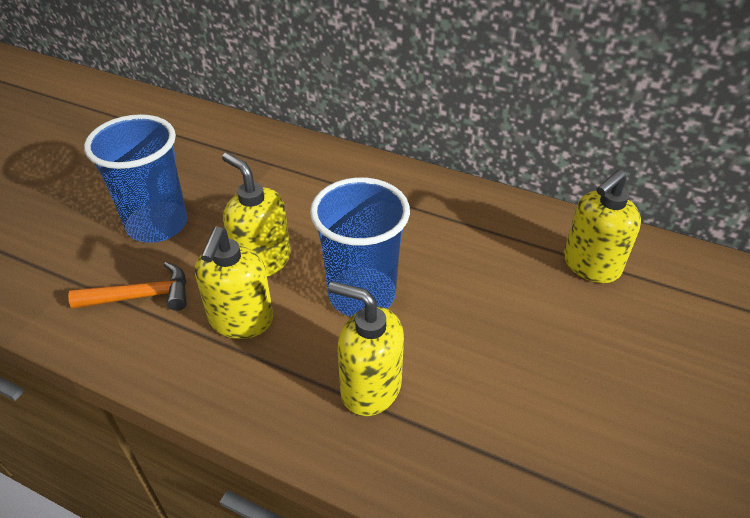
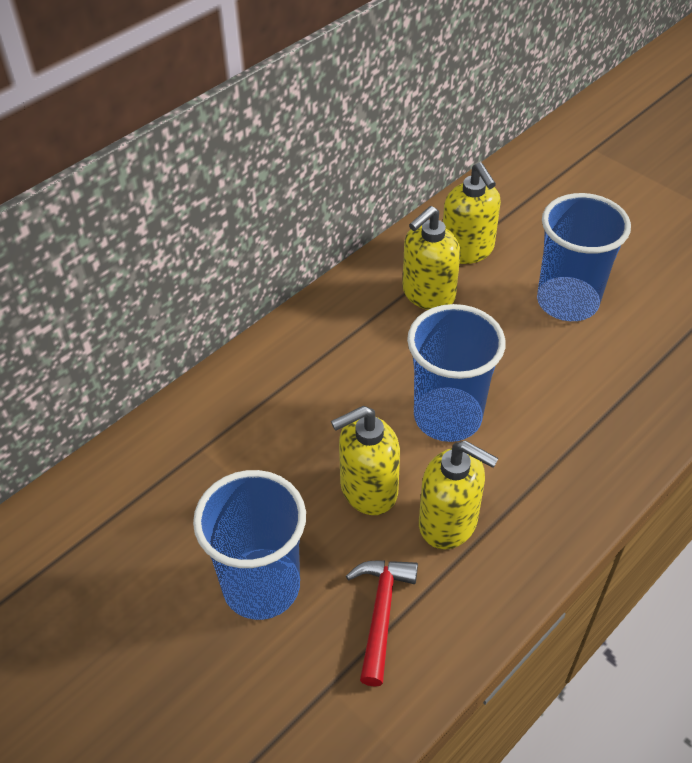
camera: 70 degrees left, 5 degrees up
(141, 296) = (381, 613): orange hammer -> red hammer
(370, 388) = (559, 438): yellow soap dispenser -> yellow soap dispenser (428, 294)
(572, 362) = (567, 302): none -> blue cup

